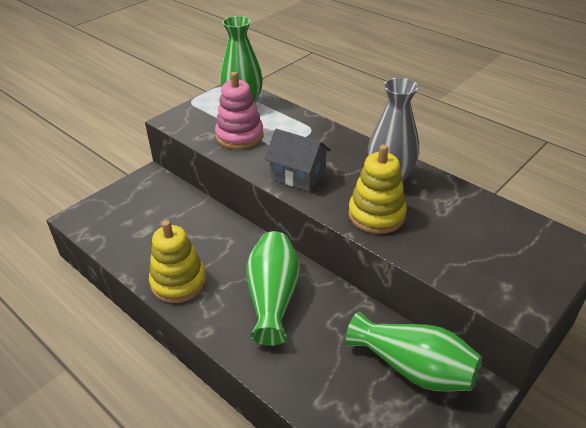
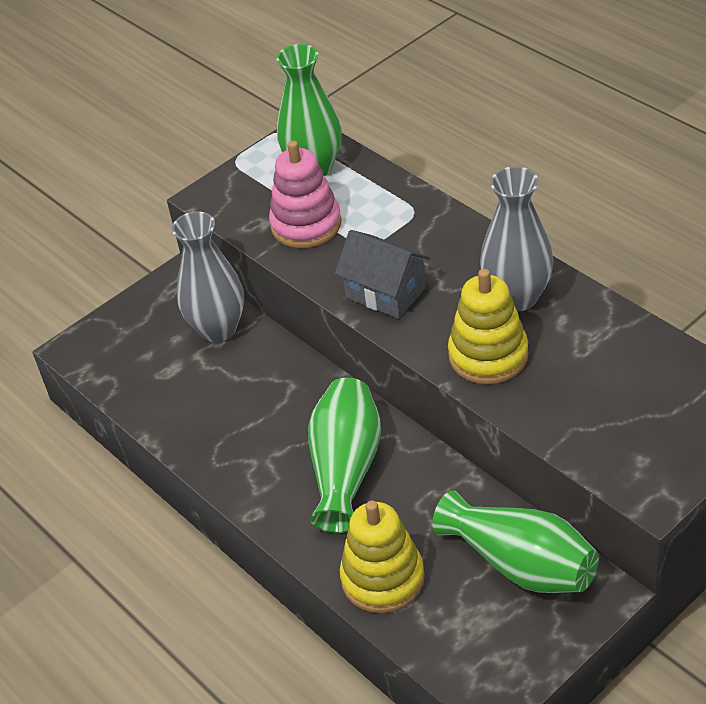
camera: 10 degrees right, 5 degrees up
(178, 205) = (218, 329): none -> grey vase
(178, 282) = (219, 446): yellow stacking toy -> yellow stacking toy (383, 578)

